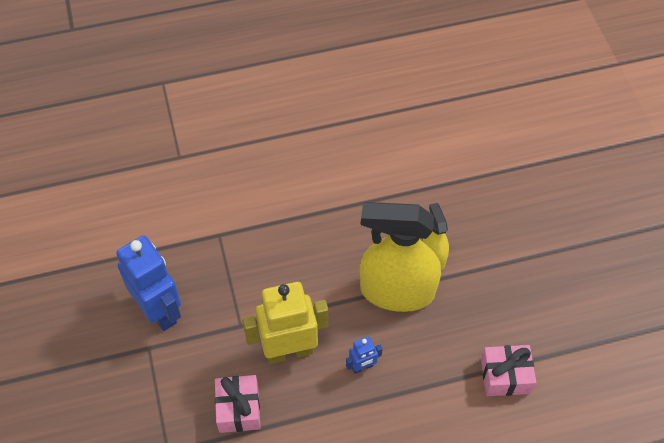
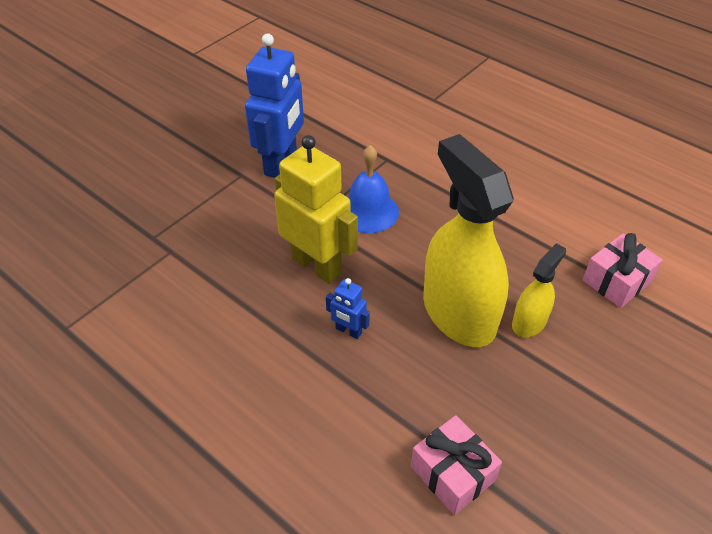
camera: 55 degrees right, 10 degrees down
(238, 409) = (229, 262): pink gift -> pink gift (616, 281)
(263, 283) = (369, 211): none -> blue bell

